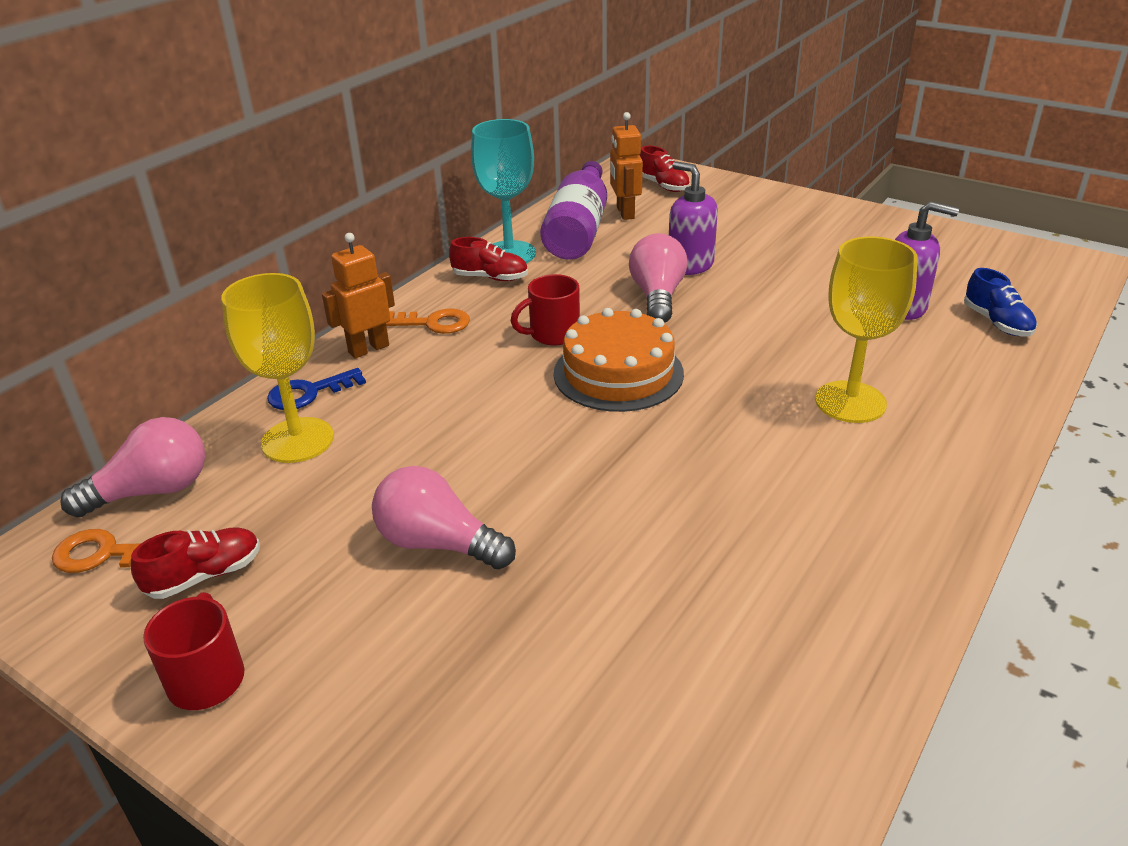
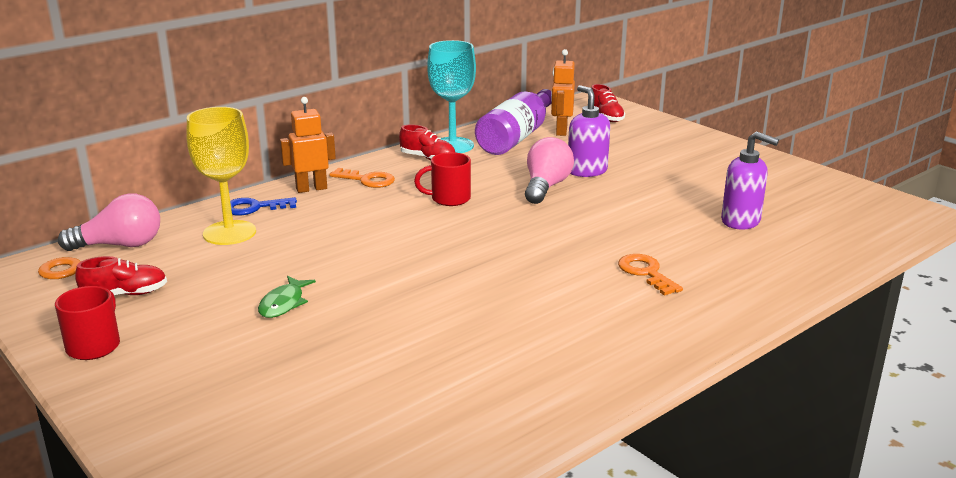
camera: 15 degrees right, 10 degrees down
(437, 543) = (283, 304): pink light bulb -> green fish
(618, 373) = (480, 229): orange cake -> none
(850, 402) = (646, 273): yellow goblet -> orange key
(996, 323) = (812, 242): blue shoe -> none

